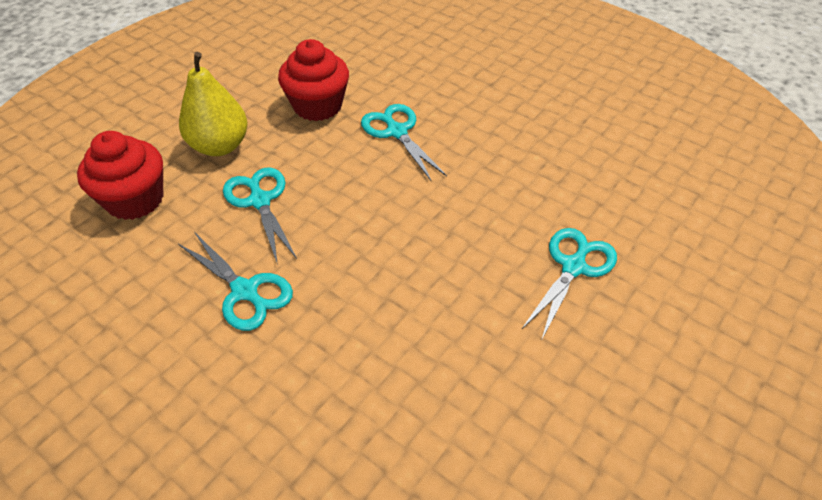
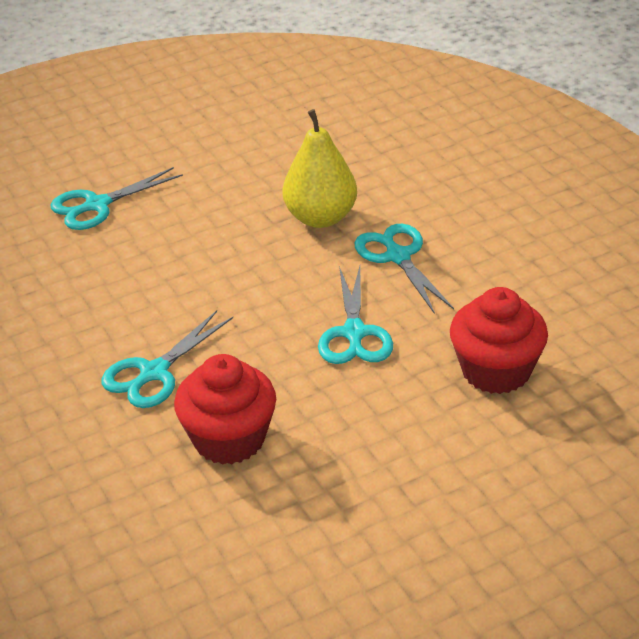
camera: 155 degrees left, 10 degrees down
(220, 146) = (380, 413): yellow pear -> yellow pear (320, 218)
(396, 132) = (154, 373): turquoise scissors -> turquoise scissors turned 45 degrees clockwise

